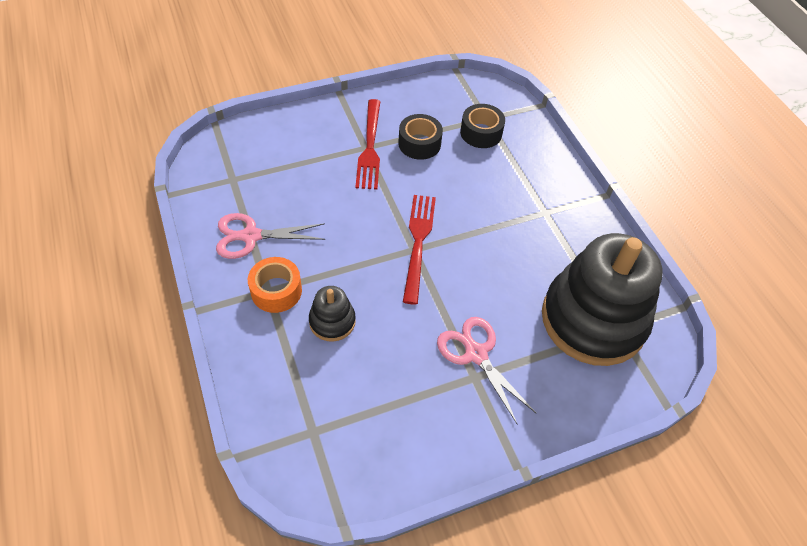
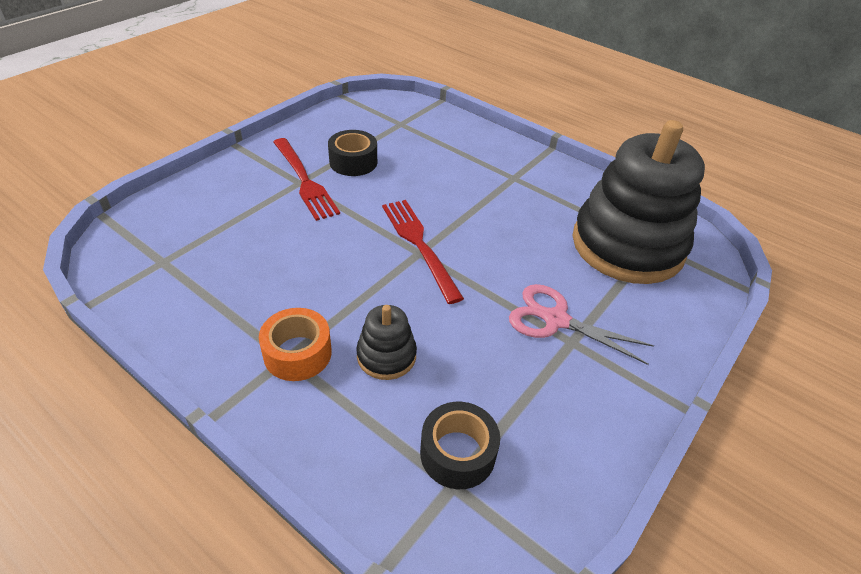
camera: 30 degrees left, 10 degrees down
(251, 236) = (226, 310): pink scissors -> none
(481, 133) = (405, 136): black tape -> black tape (457, 453)

